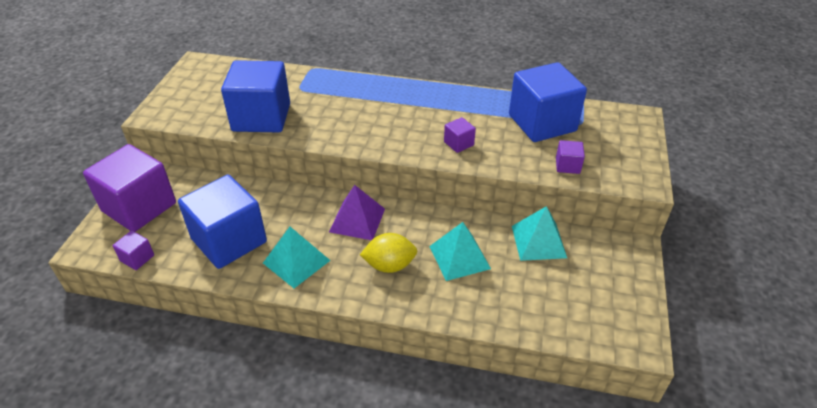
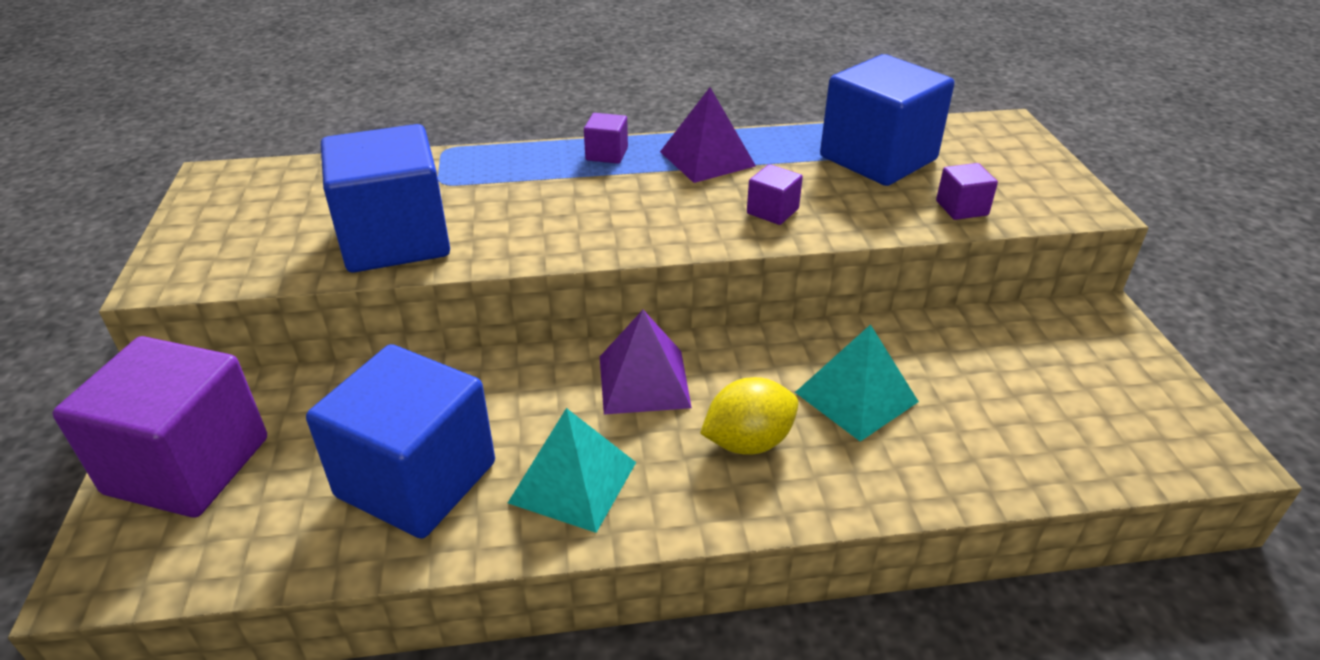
camera: 20 degrees left, 5 degrees down
(137, 258) = (229, 567): purple cube -> purple cube (606, 154)
(444, 103) = (707, 158): none -> purple pyramid
(538, 241) = (961, 340): turquoise pyramid -> none

